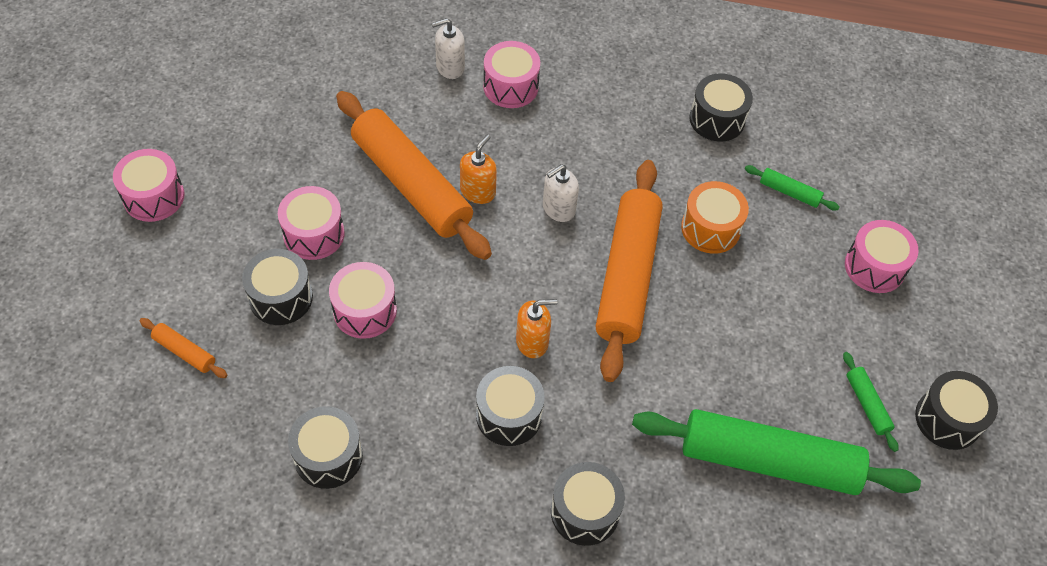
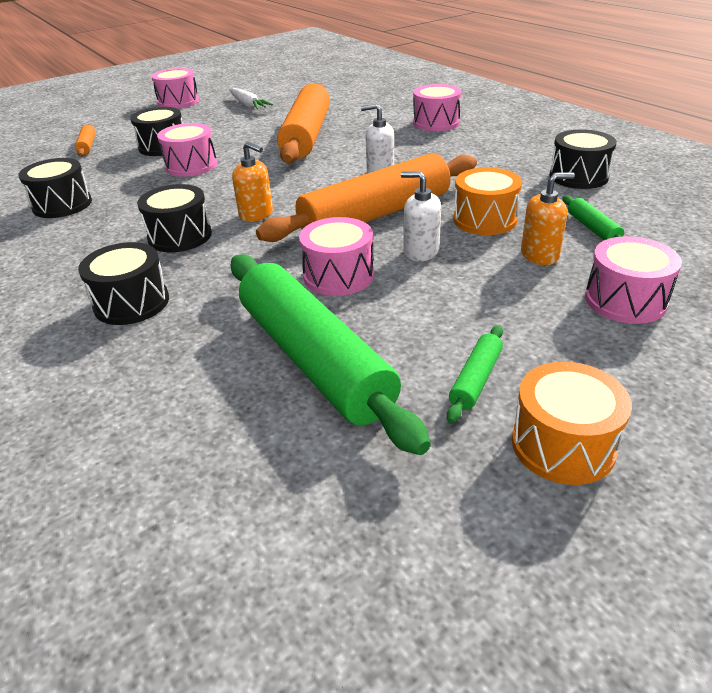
camera: 50 degrees right, 20 degrees down
(258, 157) = (248, 105): none -> white carrot
(314, 234) = (222, 134): pink drum -> pink drum (338, 276)
(450, 67) = (409, 107): white soap dispenser -> white soap dispenser (421, 252)
(478, 191) = (340, 150): orange soap dispenser -> orange soap dispenser (540, 255)
(947, 419) = (563, 445): black drum -> orange drum

